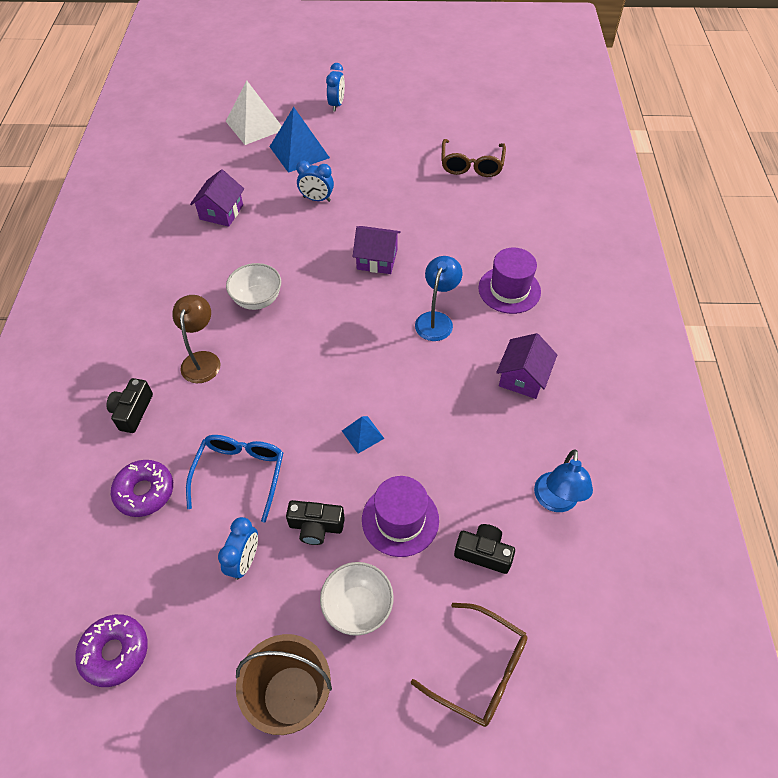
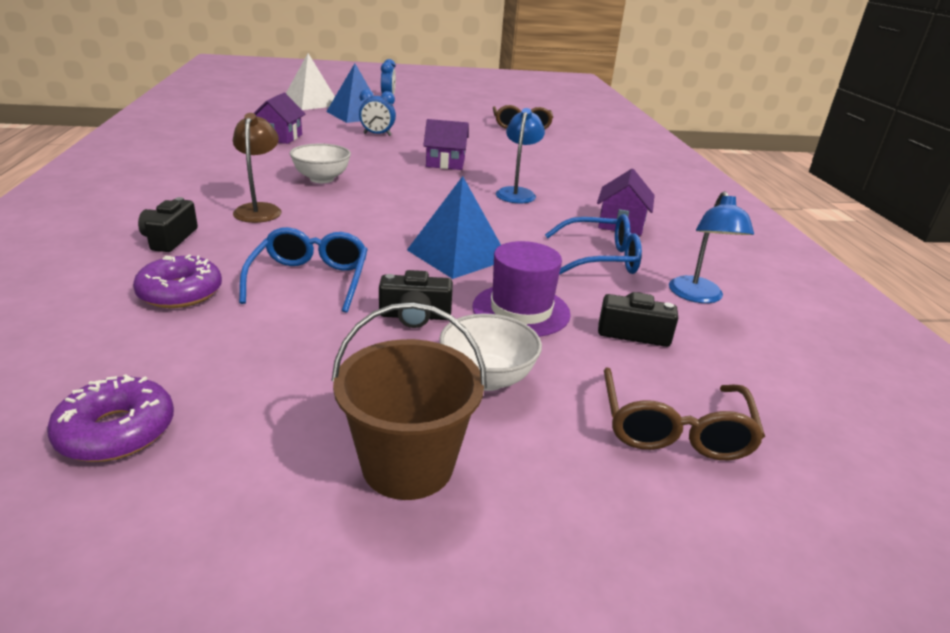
camera: 10 degrees left, 25 degrees down
(244, 560) = (321, 343): blue clock -> none
(362, 434) = (457, 255): blue pyramid -> blue pyramid, size x1.97
(479, 669) = (673, 428): brown glasses -> brown glasses turned 75 degrees clockwise
(485, 440) = (599, 258): none -> blue glasses
(509, 290) = (584, 180): purple hat -> none

